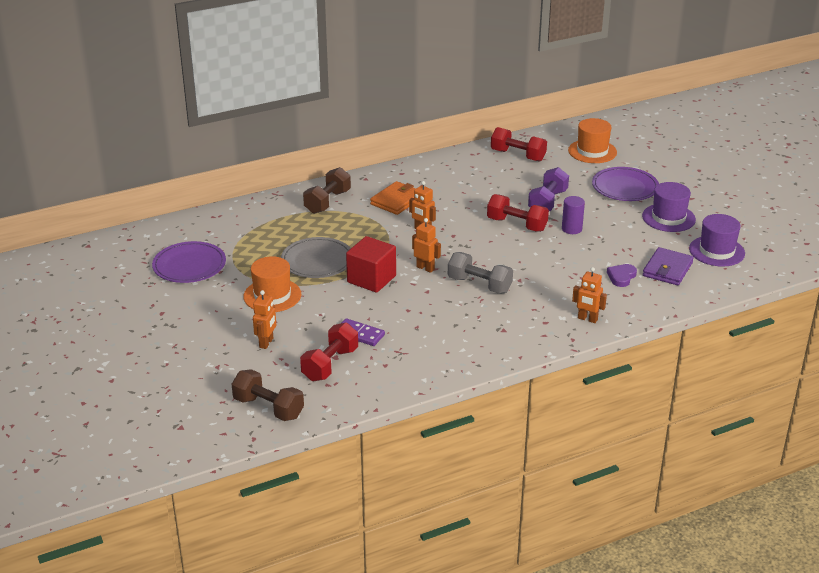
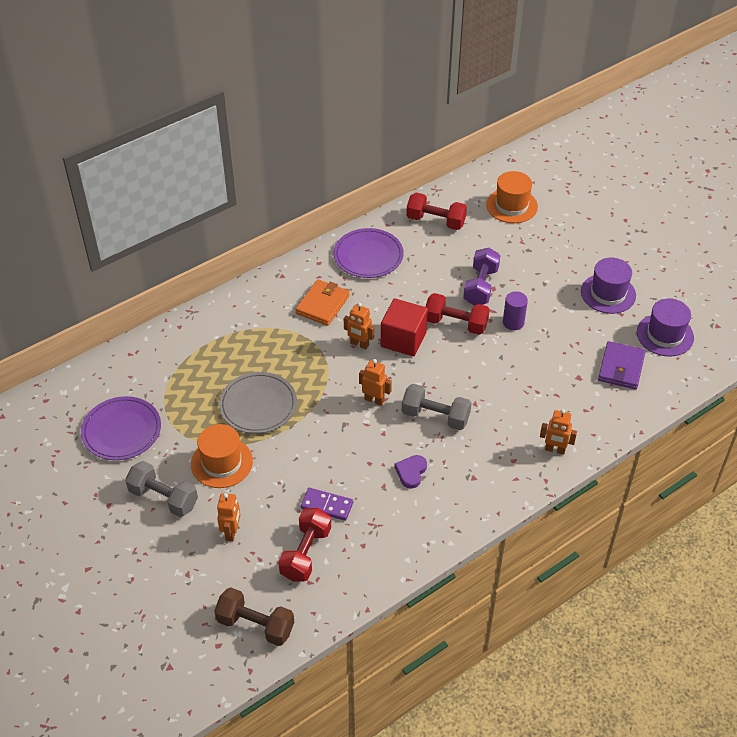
camera: 10 degrees left, 15 degrees up
(212, 313) = (163, 498): none -> grey dumbbell
(327, 202) = (249, 316): brown dumbbell -> none
(371, 279) = (321, 424): red cube -> red cube (403, 339)
(621, 277) = (577, 385): purple heart -> purple heart (411, 472)
(625, 187) = (555, 254): purple plate -> purple plate (368, 256)

